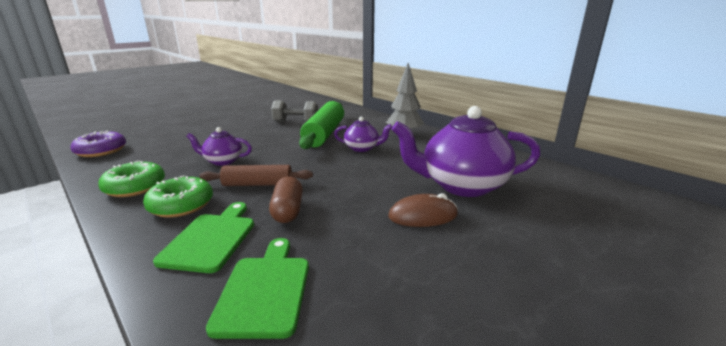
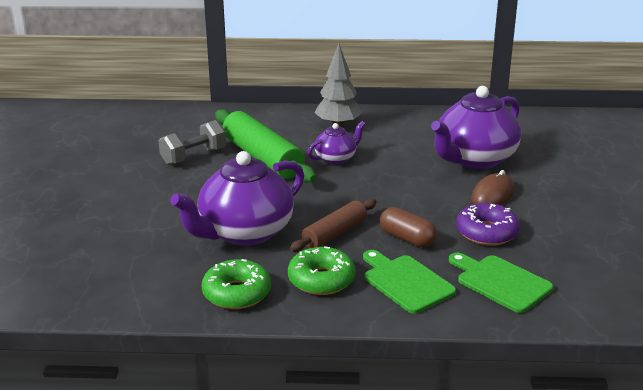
camera: 45 degrees left, 5 degrees up
(101, 151) = (68, 293): purple donut -> purple donut (486, 232)
(223, 161) = (244, 233): purple teapot -> purple teapot, size x1.97

